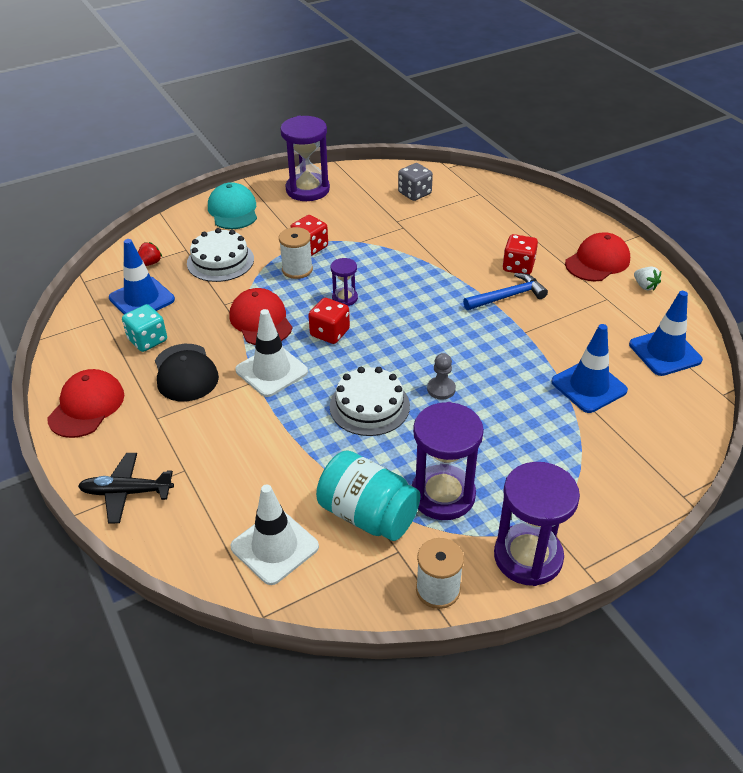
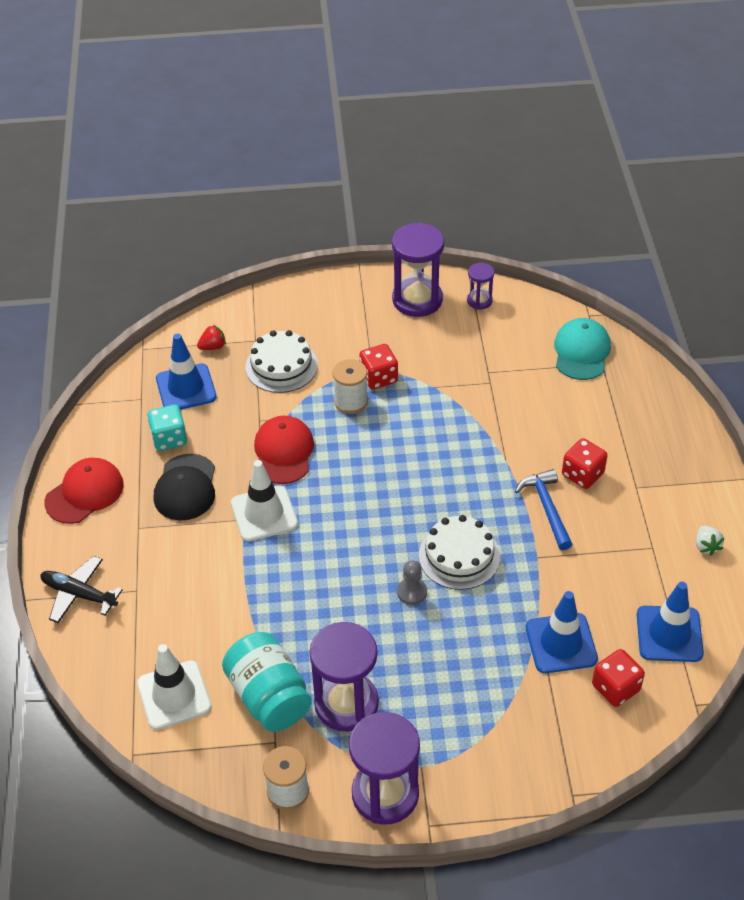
camera: 25 degrees right, 5 degrees up
(233, 210) = (326, 304): turquoise cap -> turquoise cap (581, 352)
(330, 333) = (341, 489): red dice -> red dice (615, 688)
(345, 298) = (379, 453): purple hourglass -> purple hourglass (479, 301)
(369, 406) = (333, 585): white cake -> white cake (459, 556)
(414, 193) = (529, 340): grey dice -> none
(507, 296) = (547, 508): blue hammer -> blue hammer turned 105 degrees counterclockwise
(597, 261) = (675, 497): red cap -> none

